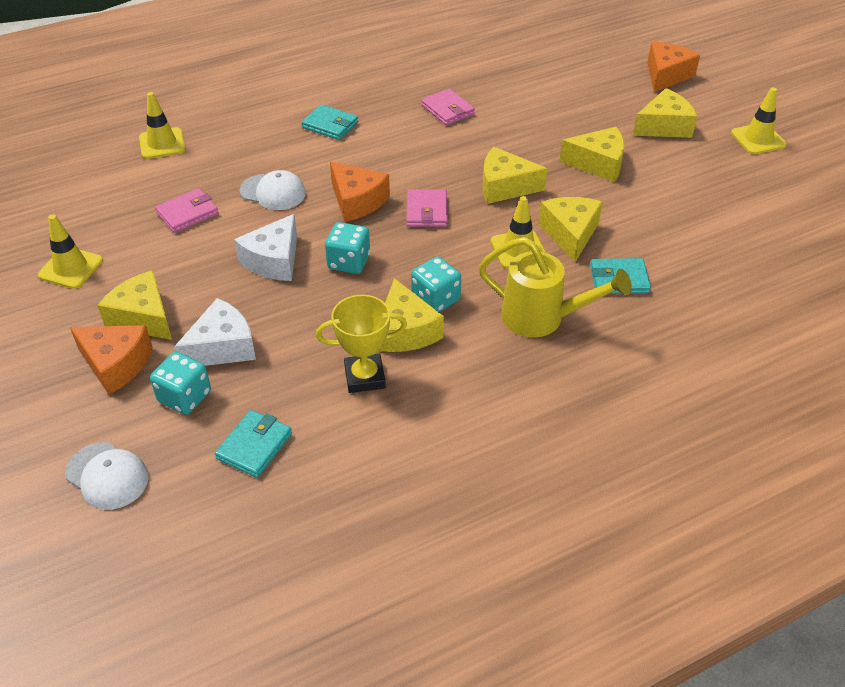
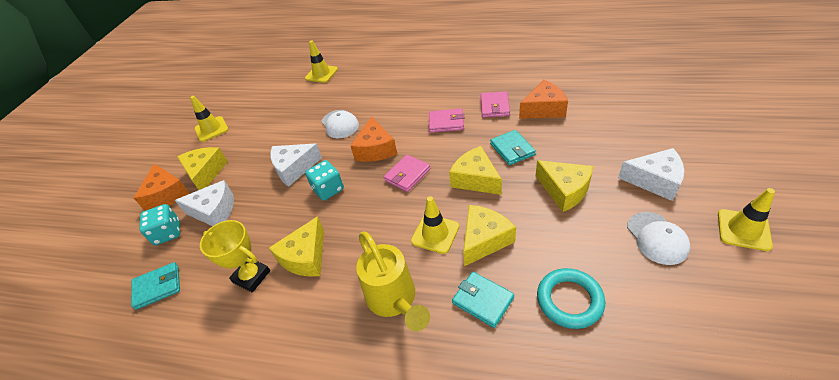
camera: 45 degrees right, 0 degrees up
(107, 476) = (92, 260): white cap -> white cap (657, 238)
(187, 213) = (288, 120): pink wallet -> pink wallet (446, 122)
(330, 125) = (414, 92): turquoise wallet -> turquoise wallet (512, 149)
(435, 299) = (346, 243): turquoise dice -> none
(664, 126) = (654, 181): yellow cheese -> white cheese
(666, 75) = (700, 136): orange cheese -> orange cheese (543, 109)
(685, 245) = (569, 300): none -> turquoise ring

